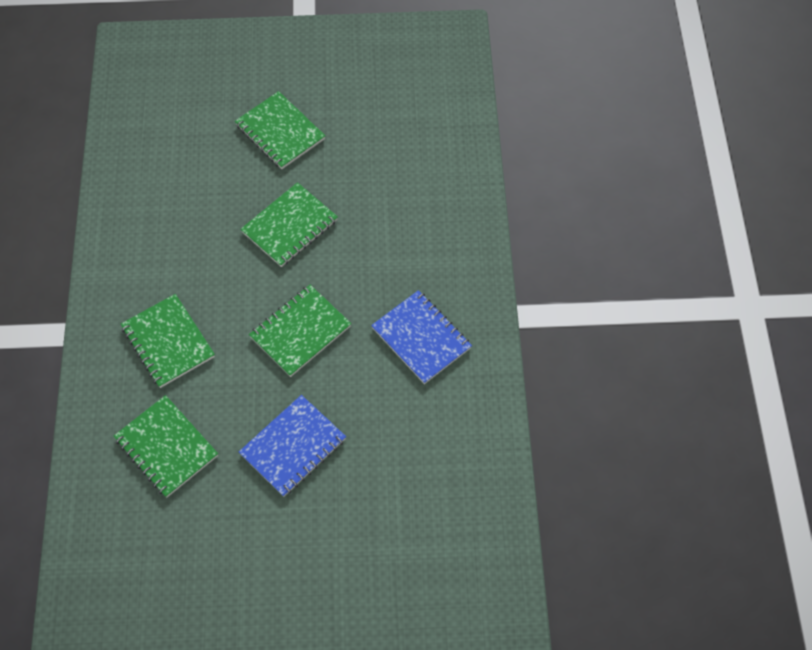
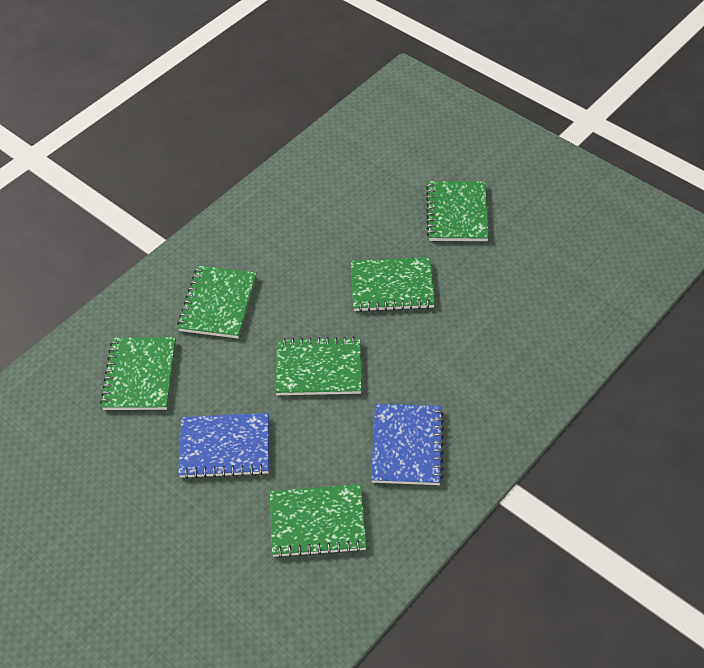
camera: 45 degrees right, 10 degrees down
(416, 444) = (317, 522): none -> green notebook

